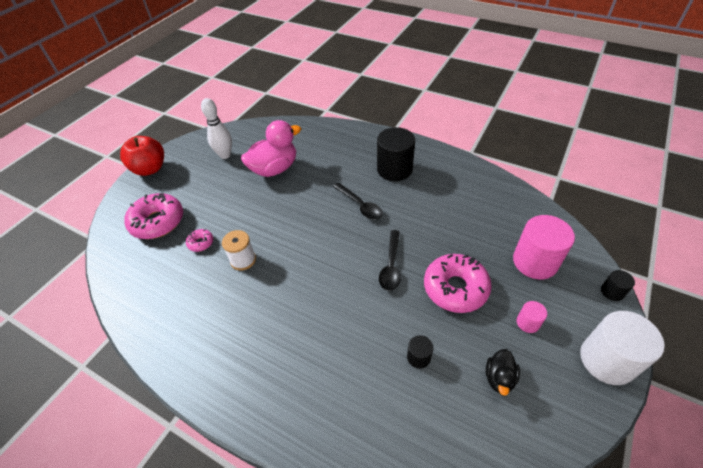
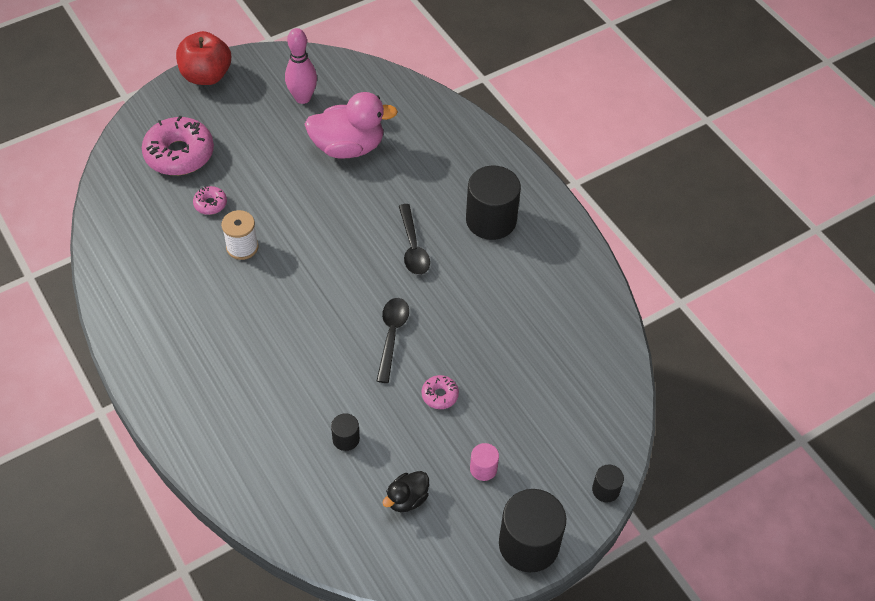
camera: 25 degrees right, 5 degrees up
(225, 155) = (303, 98): white bowling pin -> pink bowling pin
(391, 266) = (392, 335): black spoon -> black spoon turned 150 degrees clockwise
(455, 288) = (440, 395): pink donut -> pink donut, size x0.46
(535, 261) = (553, 415): pink cylinder -> none
(607, 360) = (528, 544): white cylinder -> black cylinder

